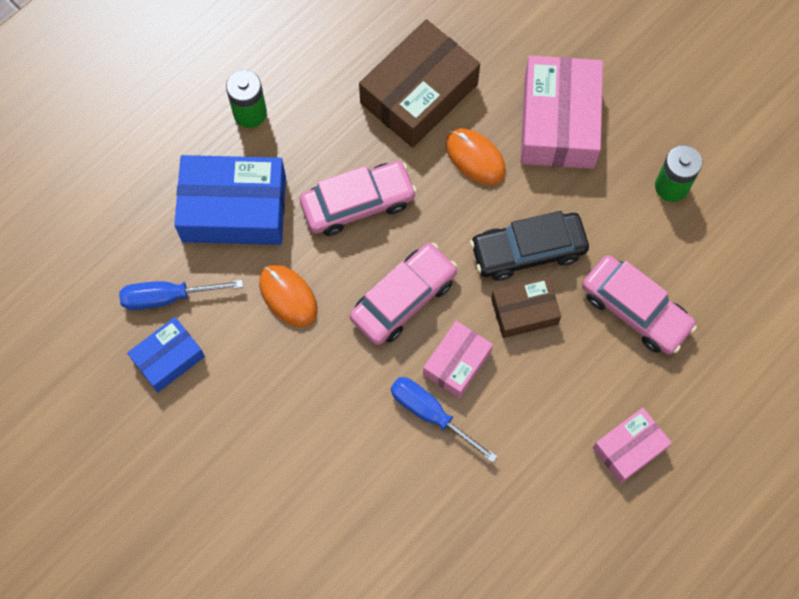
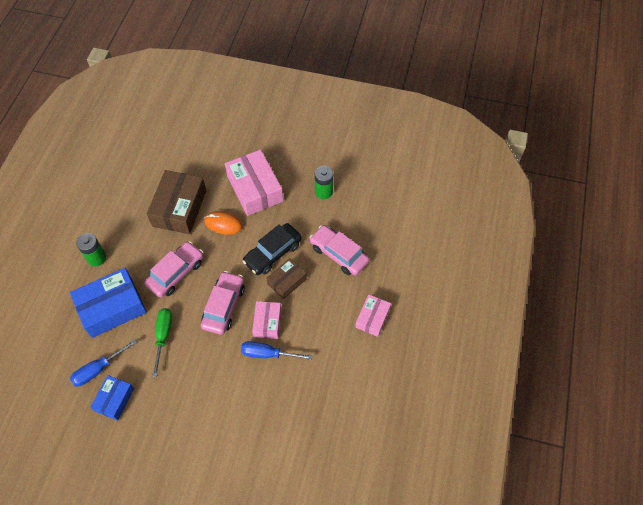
camera: 30 degrees left, 10 degrees down
(288, 296) = (163, 335): orange mouse -> green screwdriver
(635, 310) = (339, 254): pink car -> pink car turned 150 degrees counterclockwise

